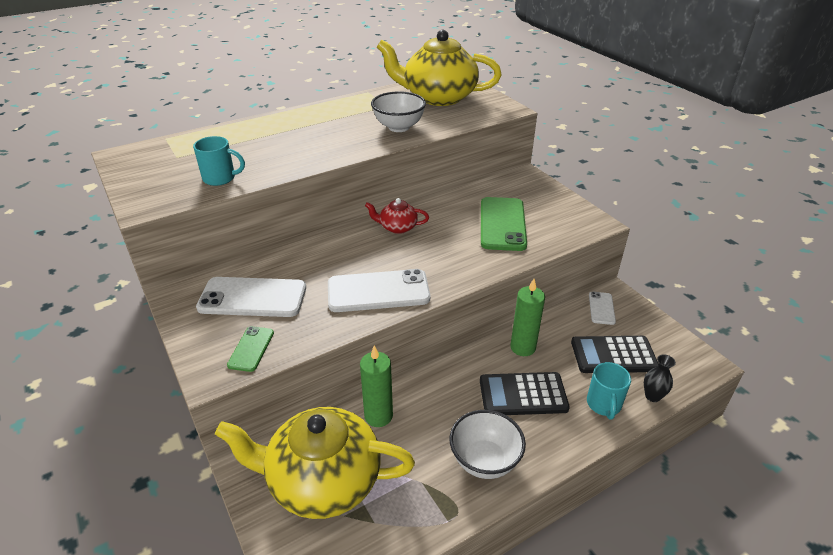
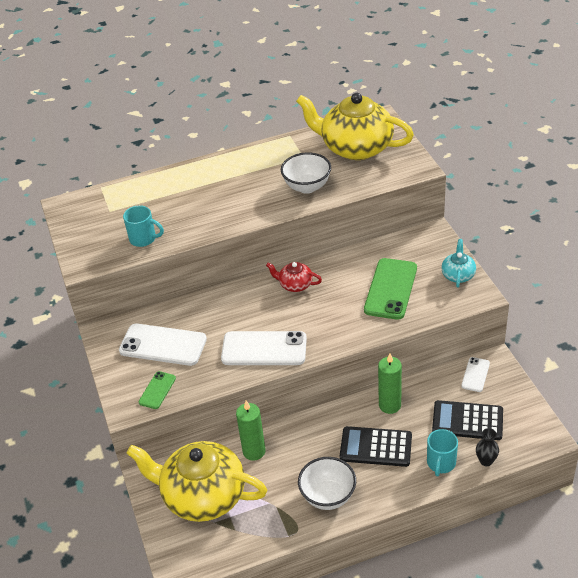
camera: 15 degrees right, 5 degrees up
(566, 207) = (458, 275): none -> turquoise teapot

